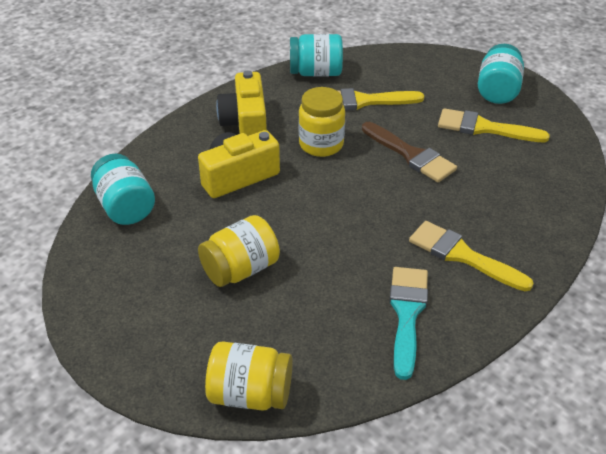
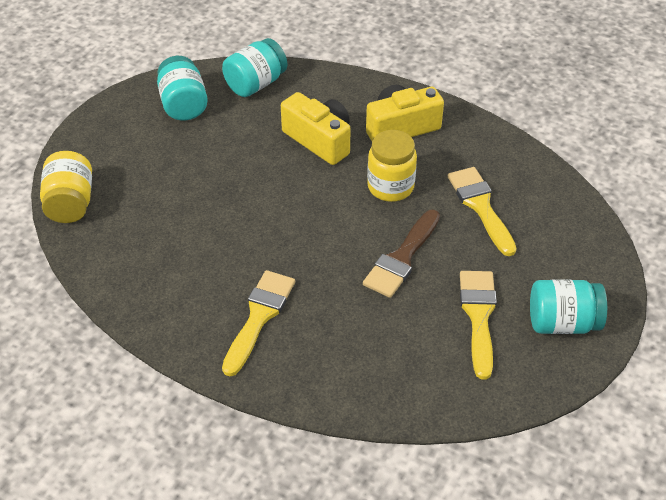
camera: 75 degrees right, 5 degrees up
(240, 269) = (200, 169): yellow jar -> none
(316, 72) = (515, 160): turquoise jar -> turquoise jar (183, 105)
(407, 314) = (173, 285): turquoise brush -> none

